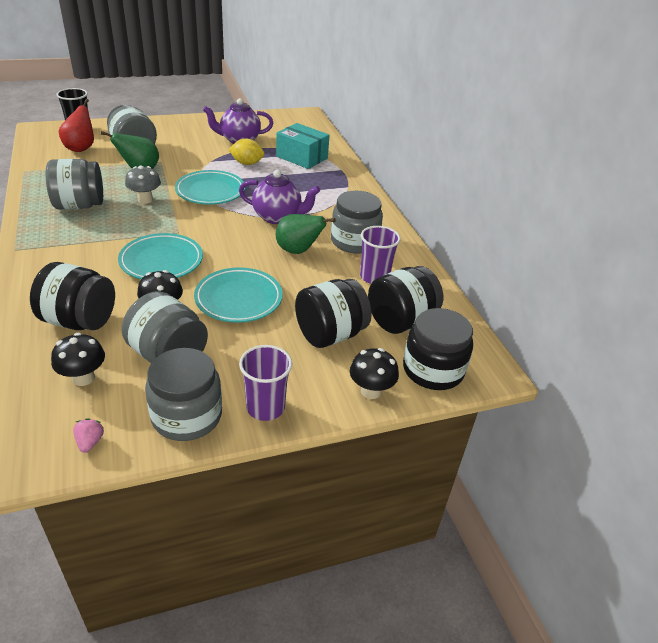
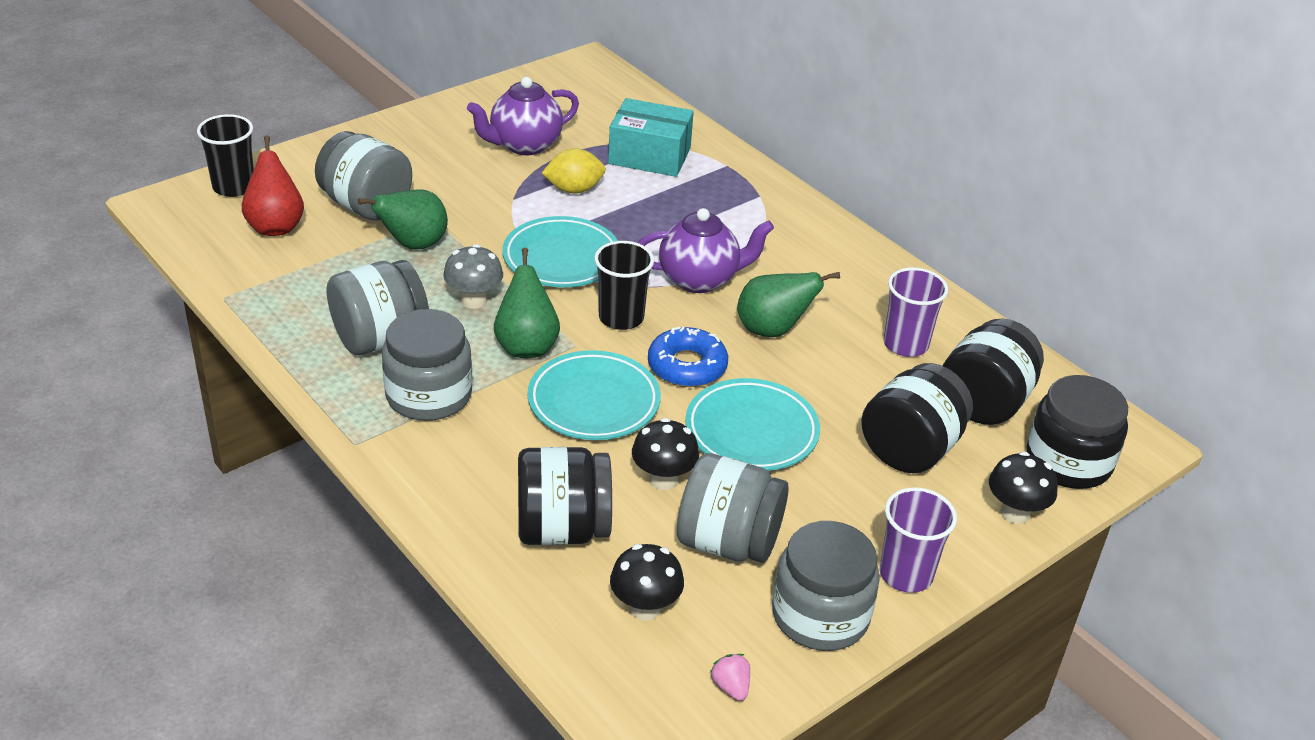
camera: 20 degrees left, 0 degrees up
(151, 226) = (526, 346): none -> green pear
(216, 225) = (621, 318): none -> black cup
(231, 257) = (687, 366): none -> blue donut
(354, 241) = (838, 292): grey jar -> grey jar (429, 395)

